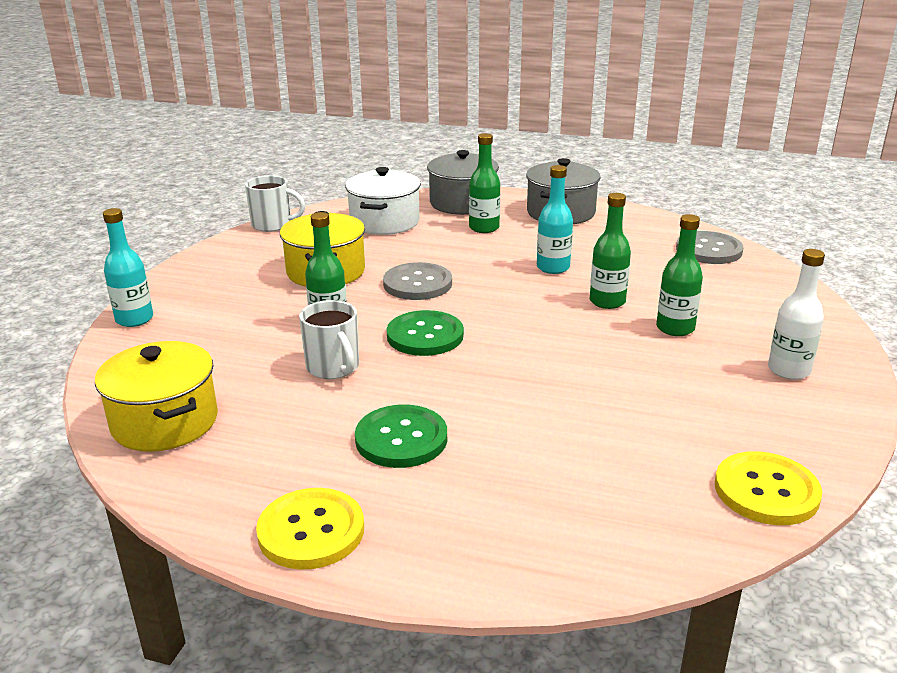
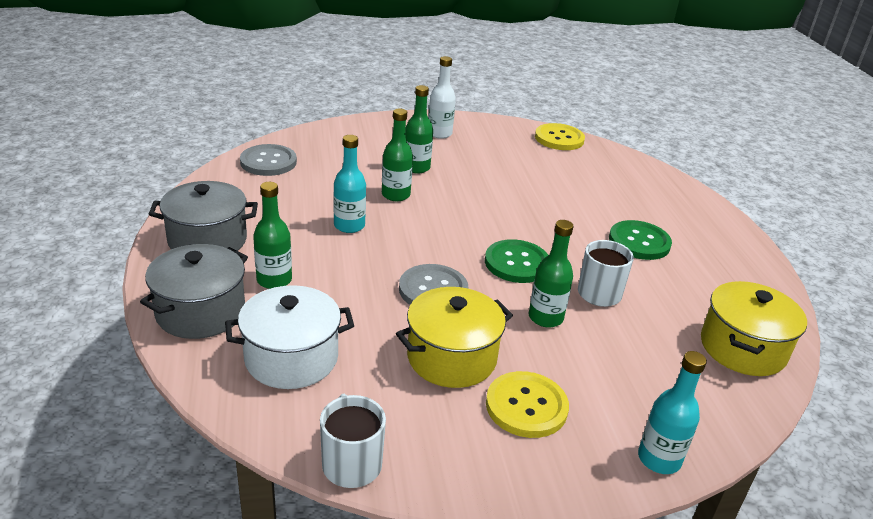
camera: 120 degrees left, 5 degrees up
(311, 531) = (738, 250): yellow button -> yellow button (526, 406)

